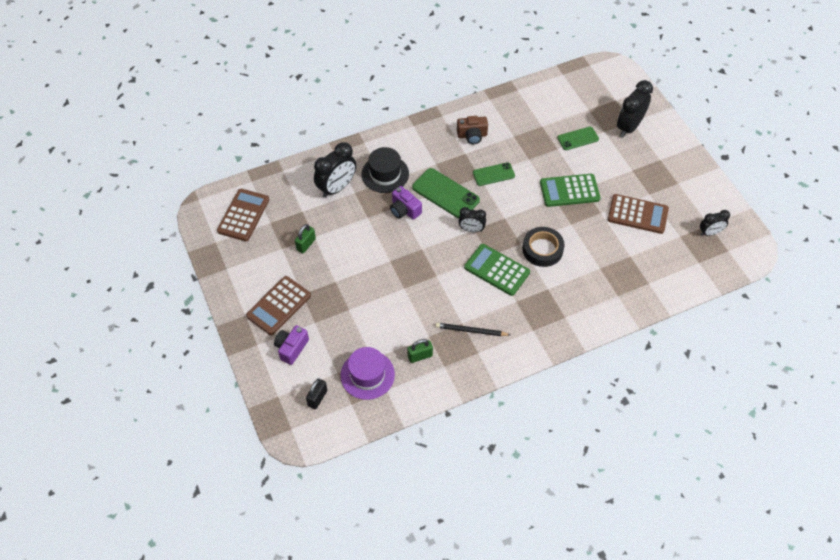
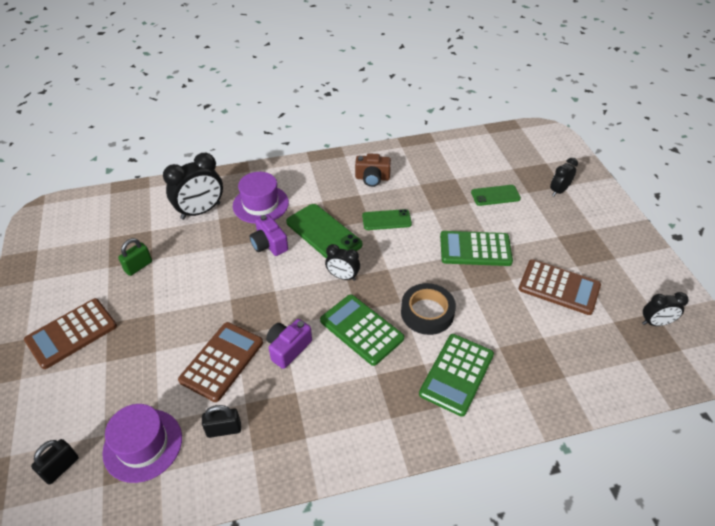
camera: 10 degrees right, 10 degrees down
(243, 215) = (83, 226): brown calculator -> brown calculator (222, 361)
(291, 348) = (61, 390): purple camera -> purple camera (288, 348)
(385, 174) = (260, 204): black hat -> purple hat
(420, 356) = (224, 429): green padlock -> black padlock
(471, 331) = (305, 405): black pencil -> none
(572, 293) = (456, 374): none -> green calculator
(629, 127) = (559, 191): black clock -> black clock, size x0.58

